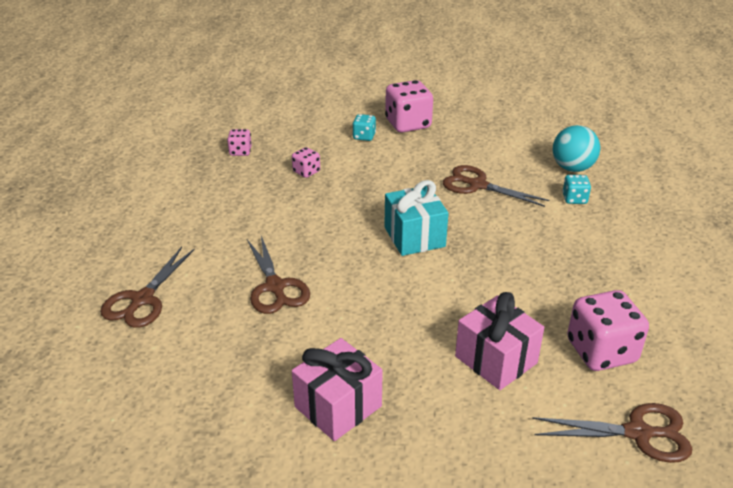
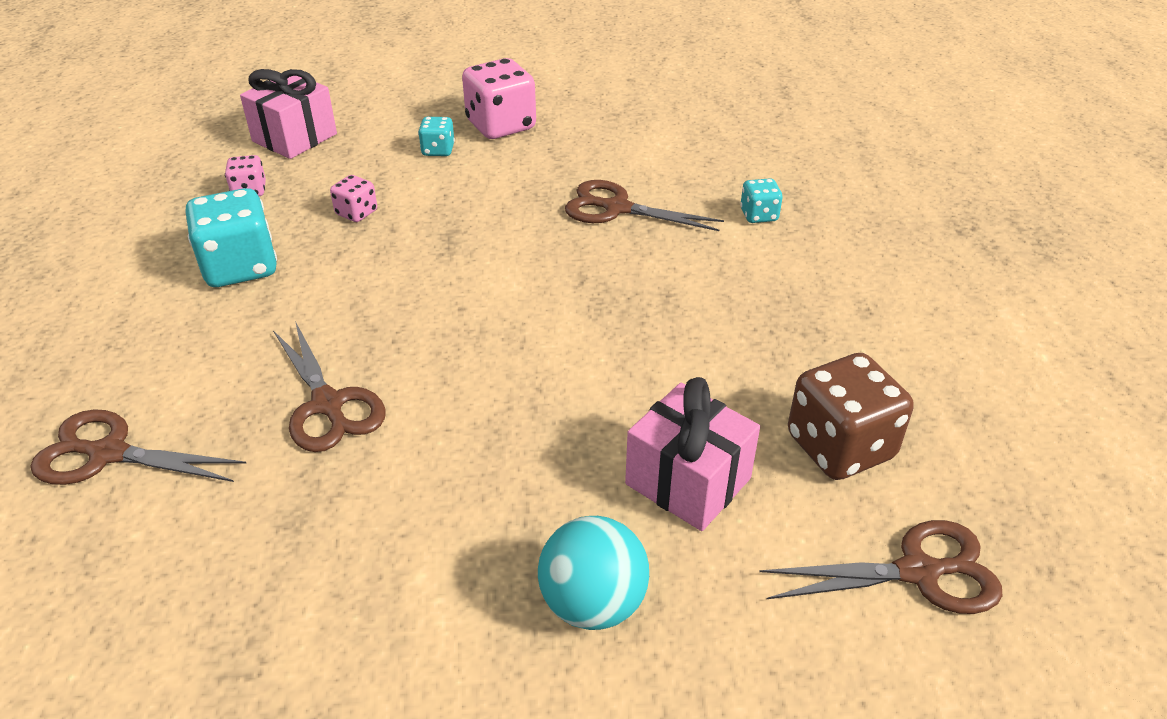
camera: 10 degrees left, 5 degrees up
(142, 299) = (108, 453): brown scissors -> brown scissors turned 90 degrees clockwise
(230, 198) = (240, 267): none -> turquoise dice
(338, 406) = (453, 596): pink gift -> pink gift (294, 138)
(414, 237) = (535, 298): turquoise gift -> none
(572, 168) = (747, 169): turquoise ball -> turquoise ball (593, 603)
(601, 351) = (840, 447): pink dice -> brown dice

